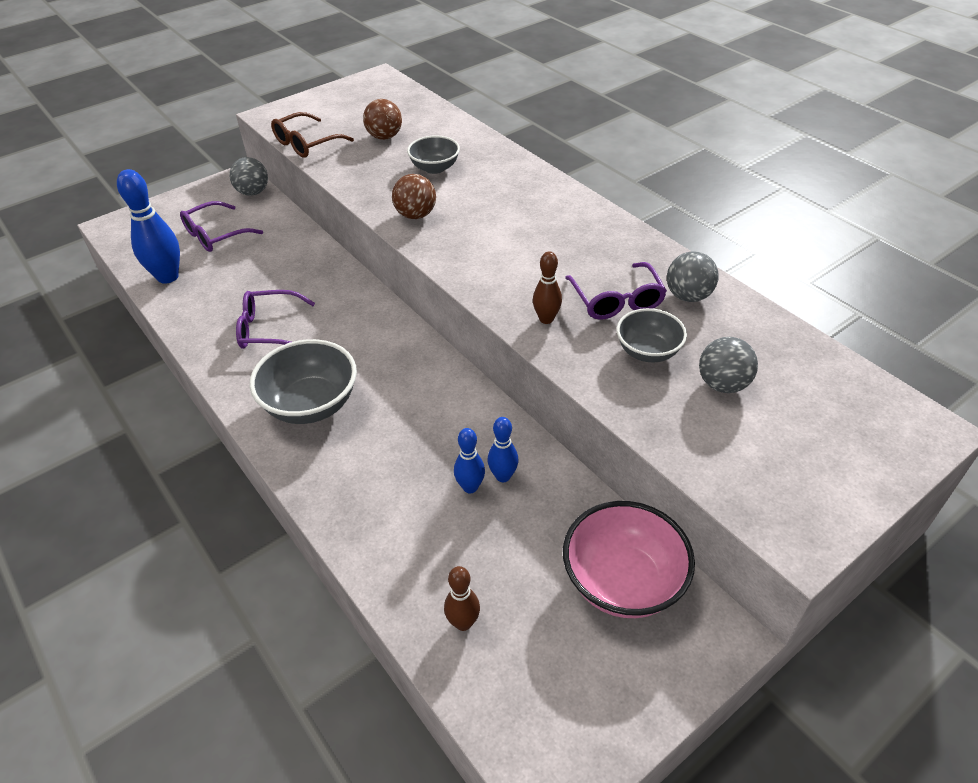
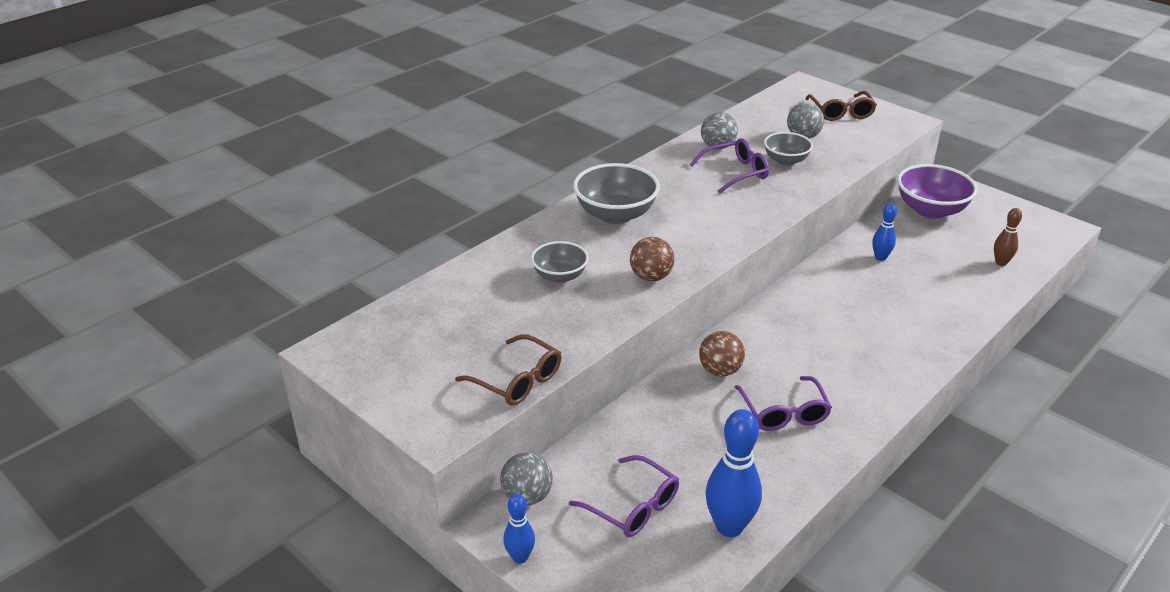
camera: 100 degrees left, 10 degrees down
(311, 404) = (866, 362): grey bowl -> grey bowl (615, 214)
(384, 137) = (495, 320): brown ball -> brown ball (720, 371)
(470, 487) = (899, 270): blue bowling pin -> blue bowling pin (520, 557)
(546, 319) = (771, 199): brown bowling pin -> none
(622, 581) = (930, 210): pink bowl -> purple bowl
(817, 450) = (841, 112): none -> brown glasses

